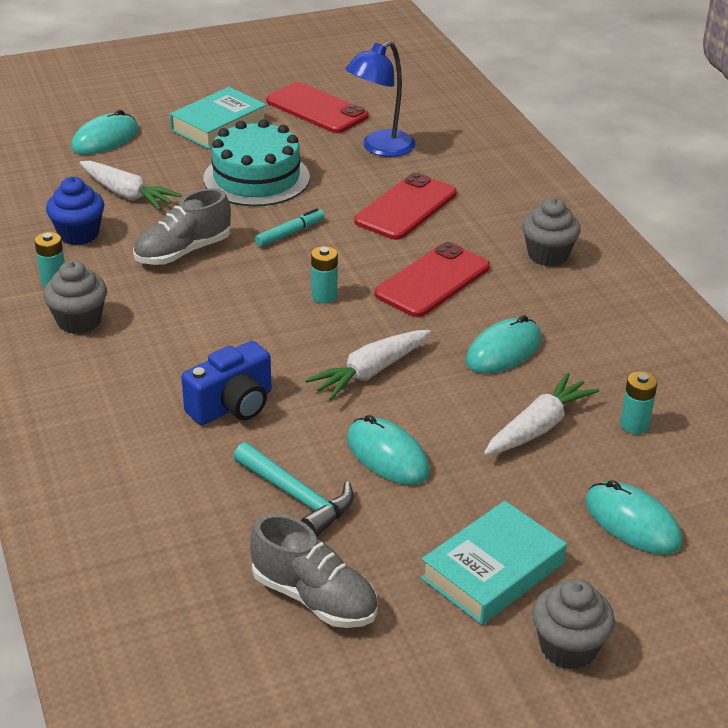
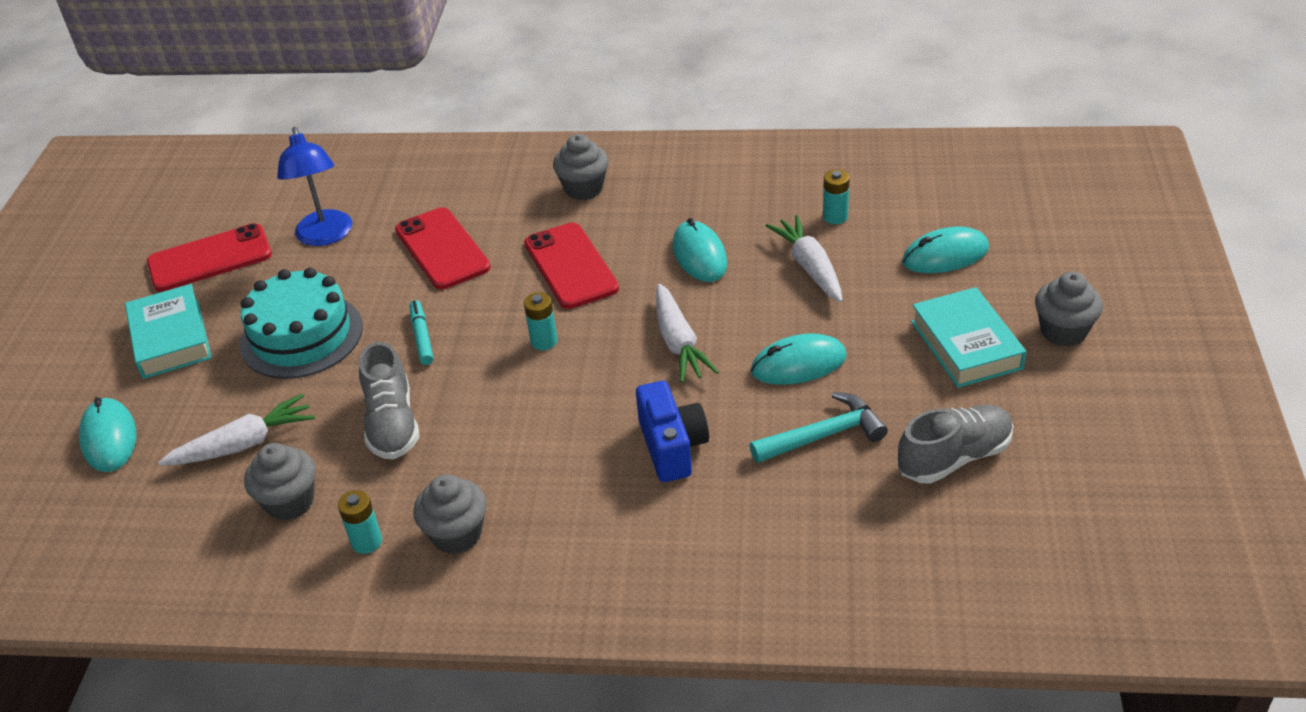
camera: 60 degrees left, 5 degrees up
(78, 234) = (290, 502): blue cupcake -> grey cupcake

